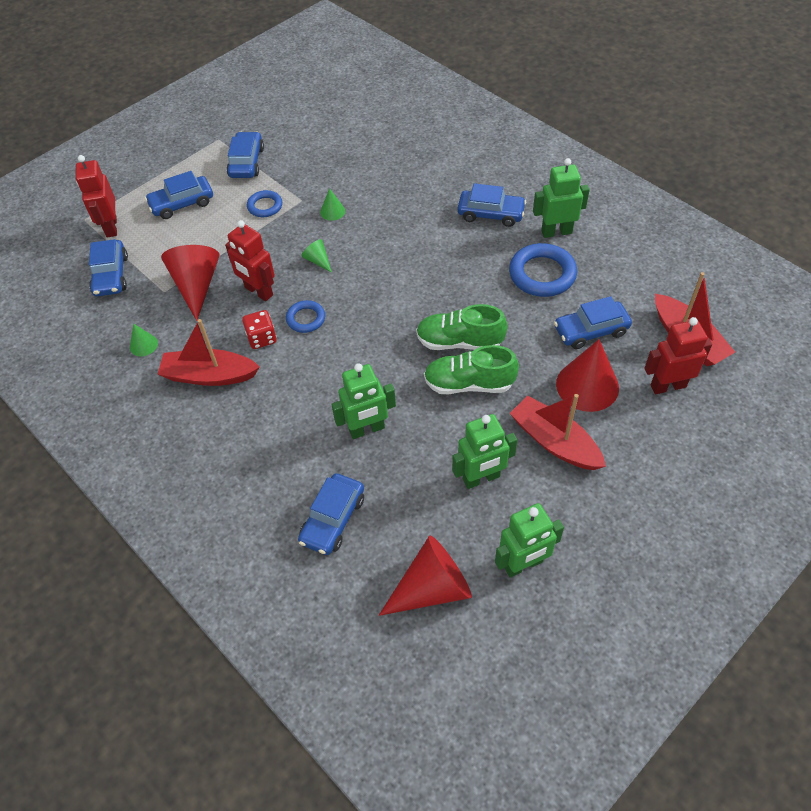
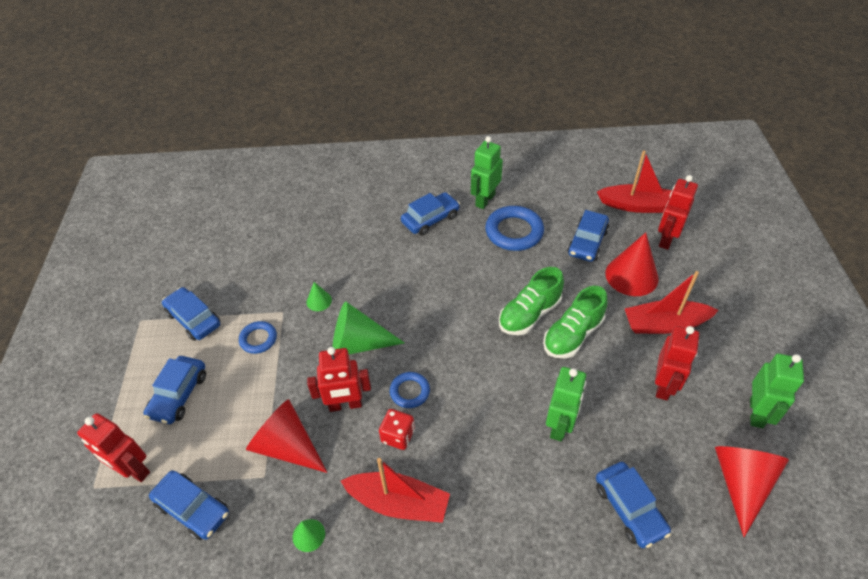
camera: 50 degrees left, 5 degrees down
(209, 375) = (399, 503): red boat -> red boat turned 120 degrees counterclockwise
(318, 260) = (358, 344): green cone -> green cone, size x2.08
(481, 478) = (663, 386): green robot -> red robot

